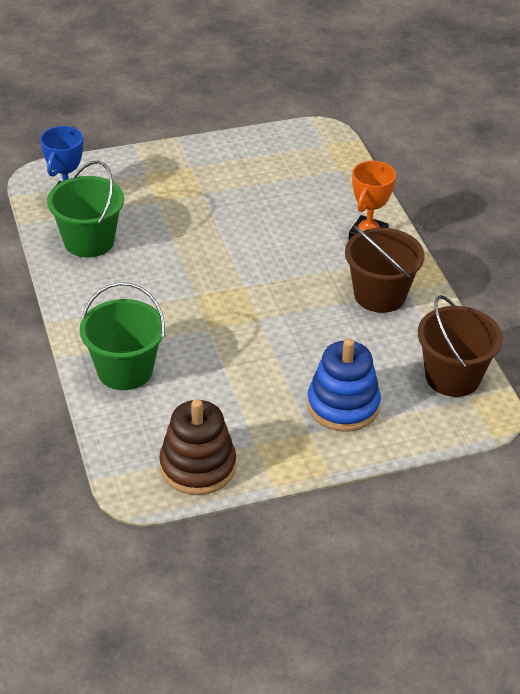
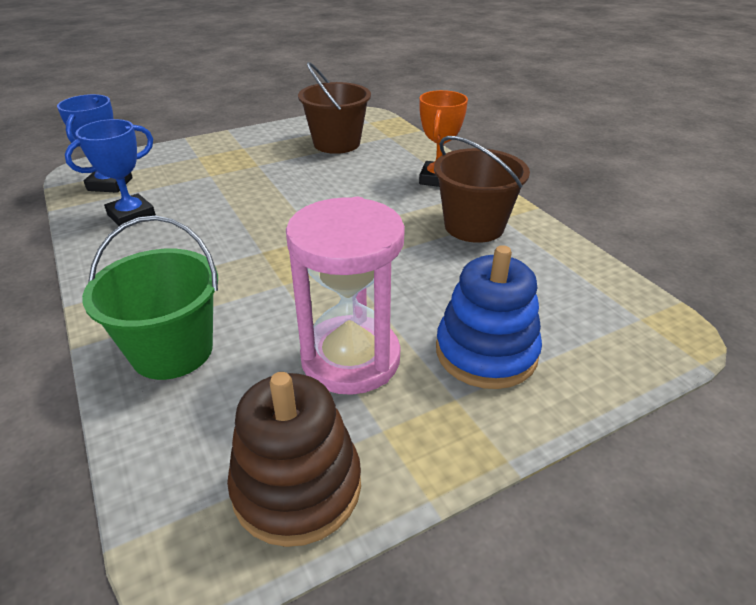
camera: 10 degrees left, 5 degrees down
(89, 241) = (131, 216): green bucket -> blue trophy
(246, 395) = (350, 359): none -> pink hourglass
(453, 377) = (603, 297): brown bucket -> brown bucket (337, 143)

